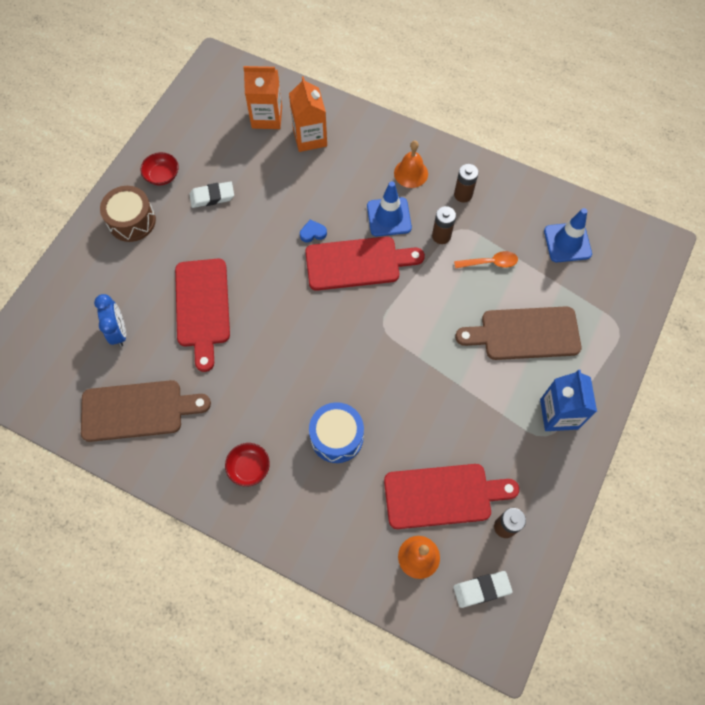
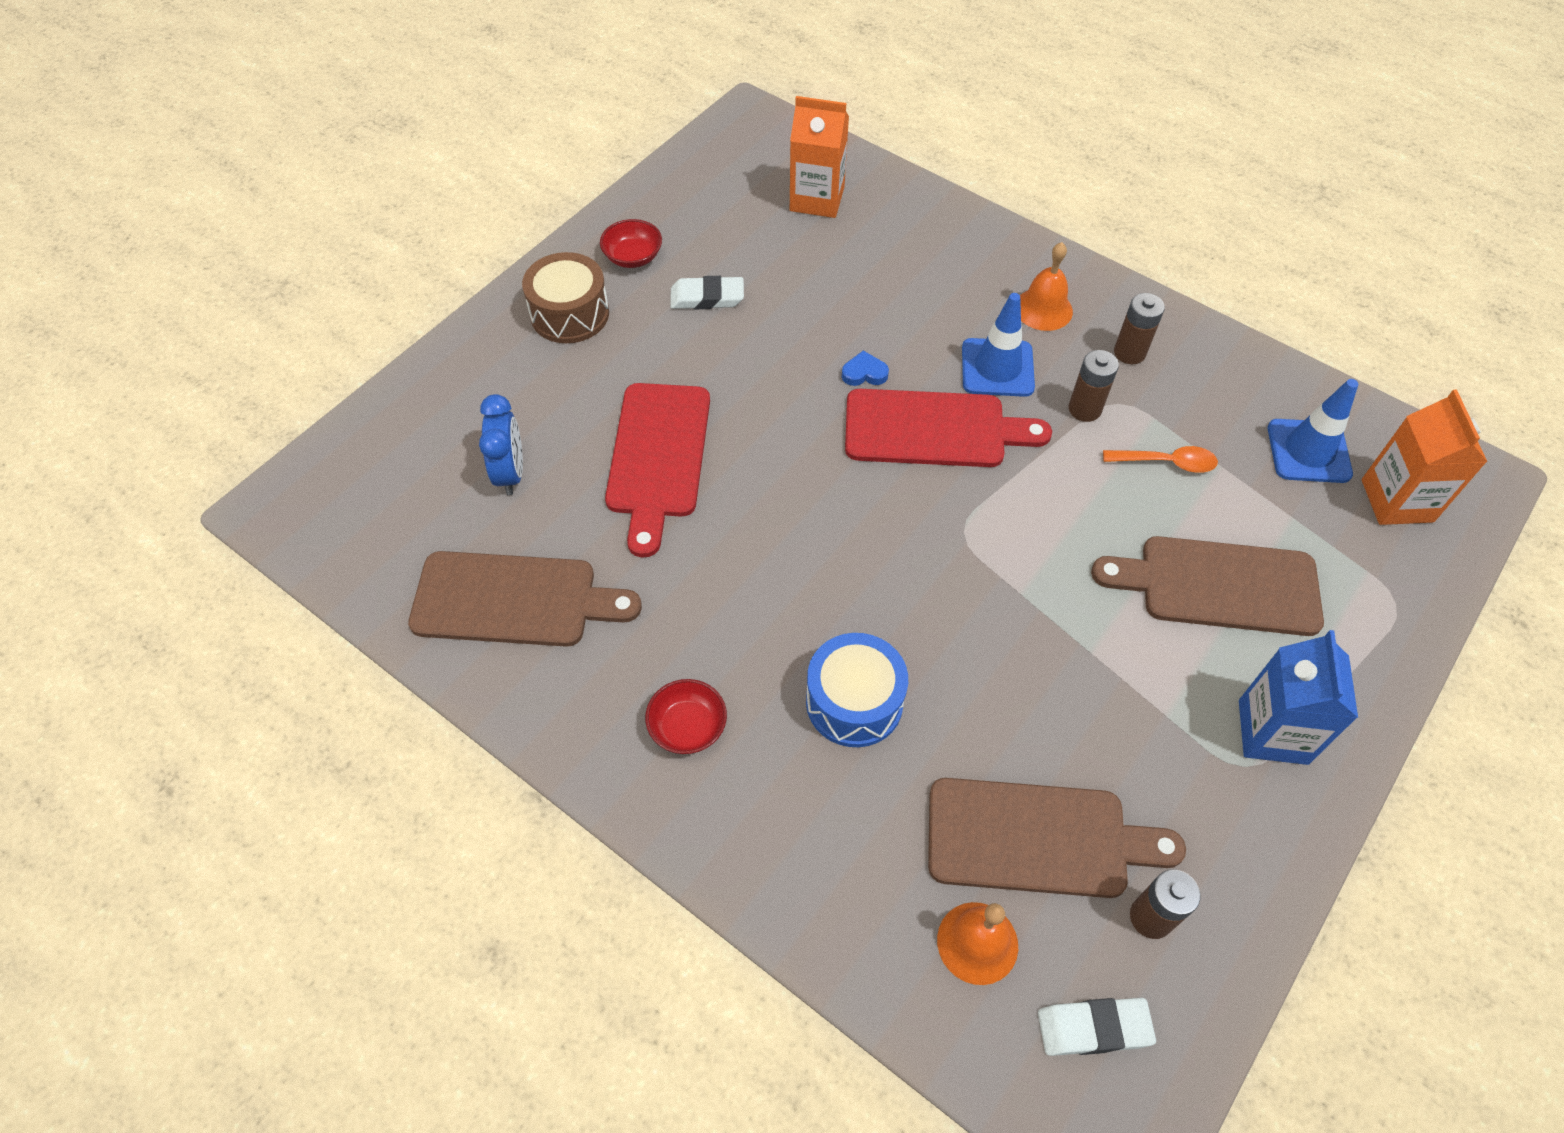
camera: 10 degrees right, 10 degrees down
(310, 137) = (882, 236): orange carton -> orange carton (1397, 501)
(443, 496) = (1037, 839): red cutting board -> brown cutting board

